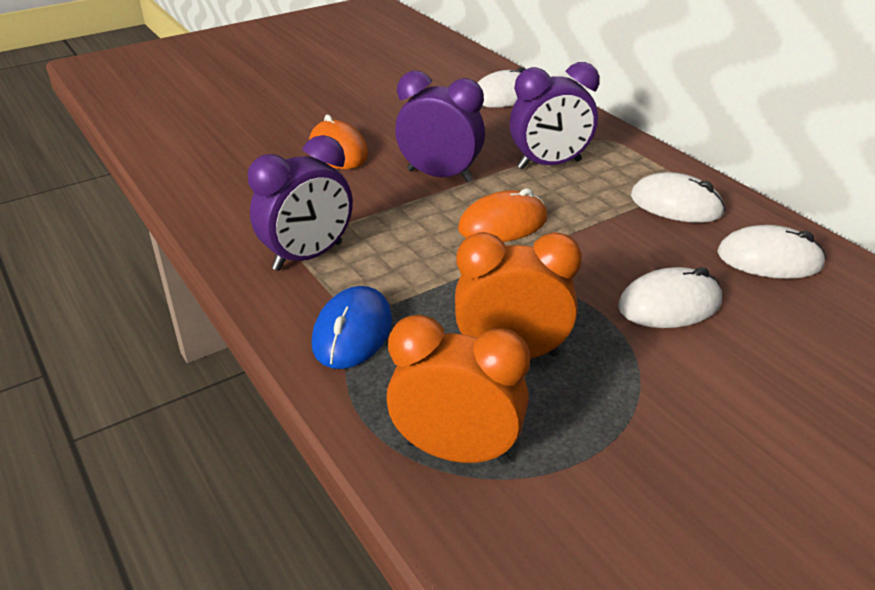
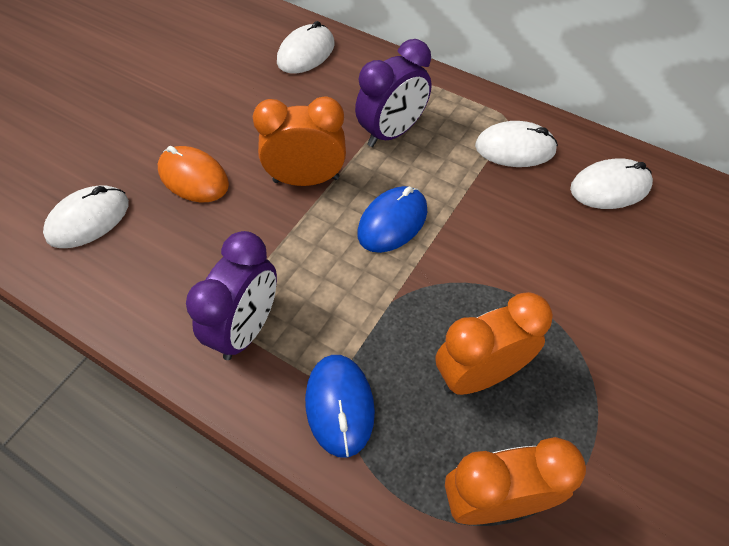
camera: 25 degrees left, 20 degrees up
(439, 176) = (306, 179): purple clock -> orange clock
(503, 224) = (392, 222): orange mouse -> blue mouse
(669, 305) = (565, 267): white mouse -> white mouse (88, 219)

